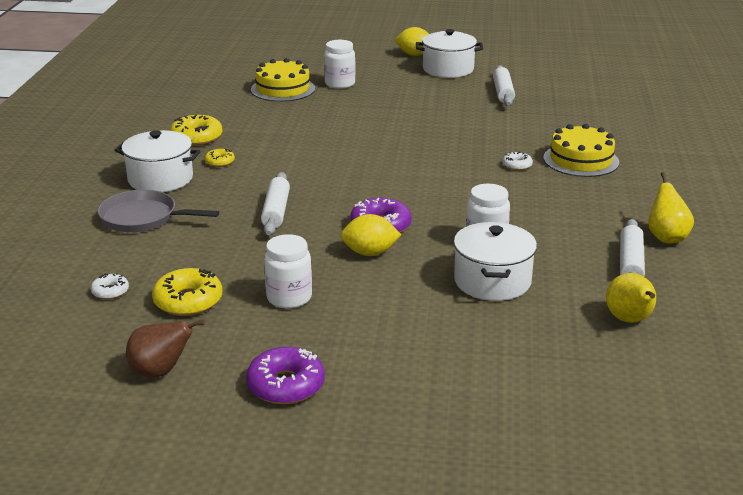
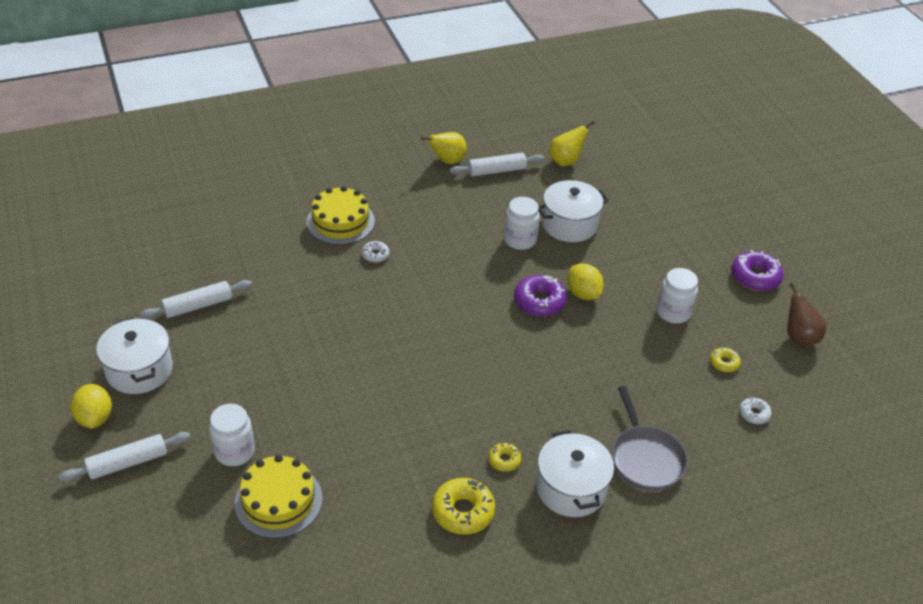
camera: 120 degrees left, 15 degrees up
(188, 301) = (724, 363): yellow donut -> yellow donut, size x0.55
(276, 211) = (565, 373): white rolling pin -> white rolling pin (128, 462)

